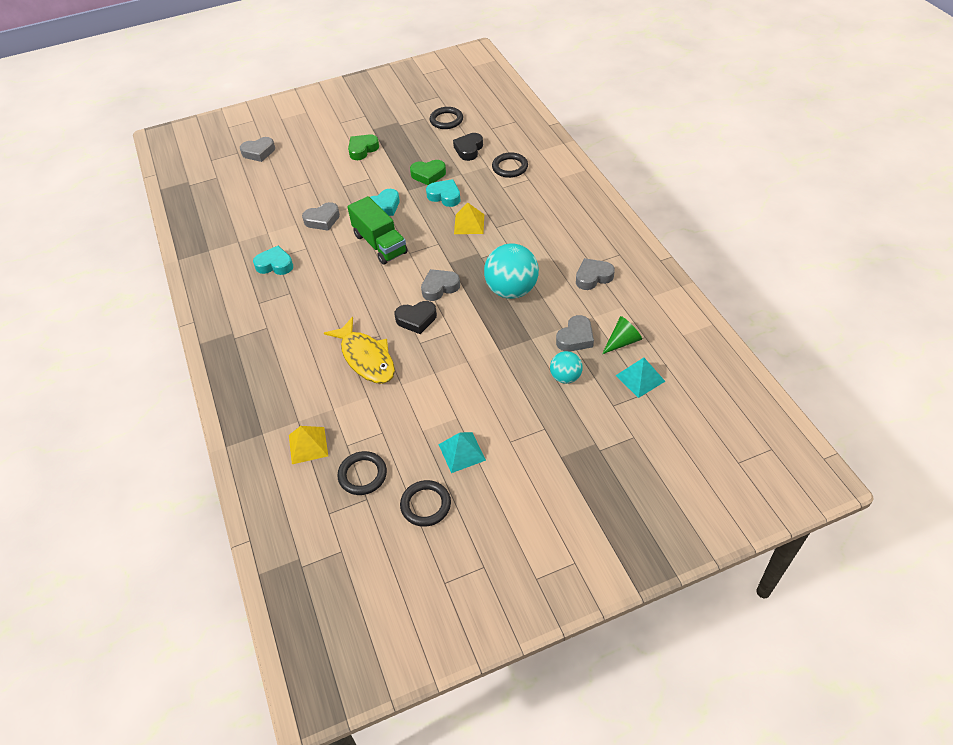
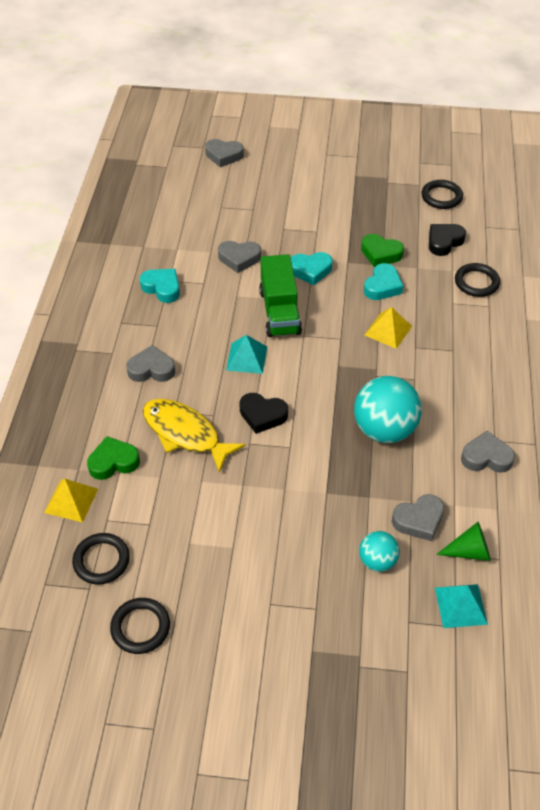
camera: 25 degrees right, 0 degrees up
(362, 149) = (330, 195): green heart -> green heart (113, 462)
(366, 358) = (185, 434): yellow fish -> yellow fish turned 135 degrees clockwise
(439, 287) = (309, 390): grey heart -> grey heart (151, 369)
(445, 196) = (382, 286): turquoise heart -> turquoise heart turned 60 degrees clockwise
(462, 452) = (213, 589): turquoise pyramid -> turquoise pyramid (246, 358)

